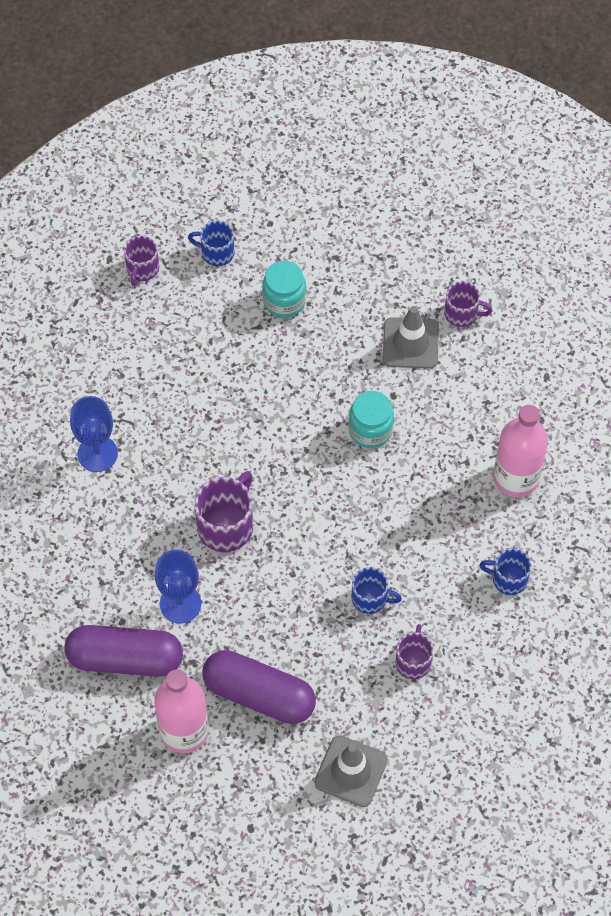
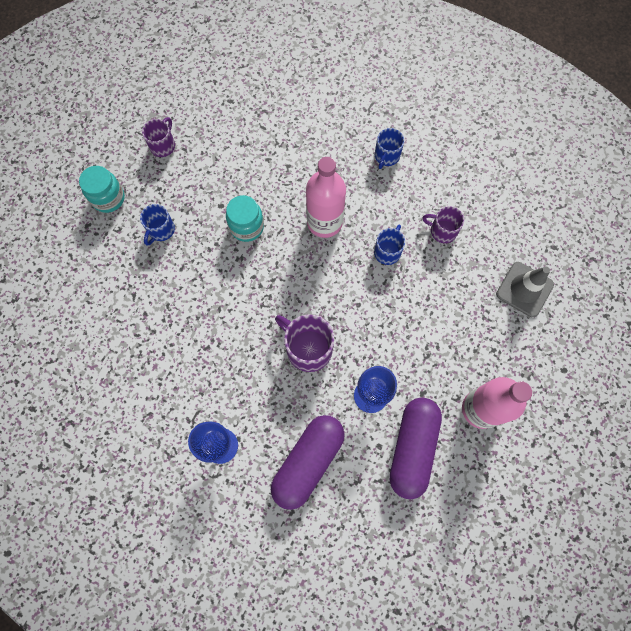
camera: 80 degrees left, 10 degrees up
(142, 269) = (51, 381): purple mug -> none
(216, 252) = (54, 317): blue mug -> blue mug (161, 230)
(259, 694) = (456, 346): purple capsule -> purple capsule (308, 462)
(284, 301) = (115, 271): turquoise jar -> turquoise jar (108, 198)
(410, 343) = (179, 185): grey traffic cone -> none
(516, 478) = (308, 136): pink bottle -> pink bottle (324, 222)

